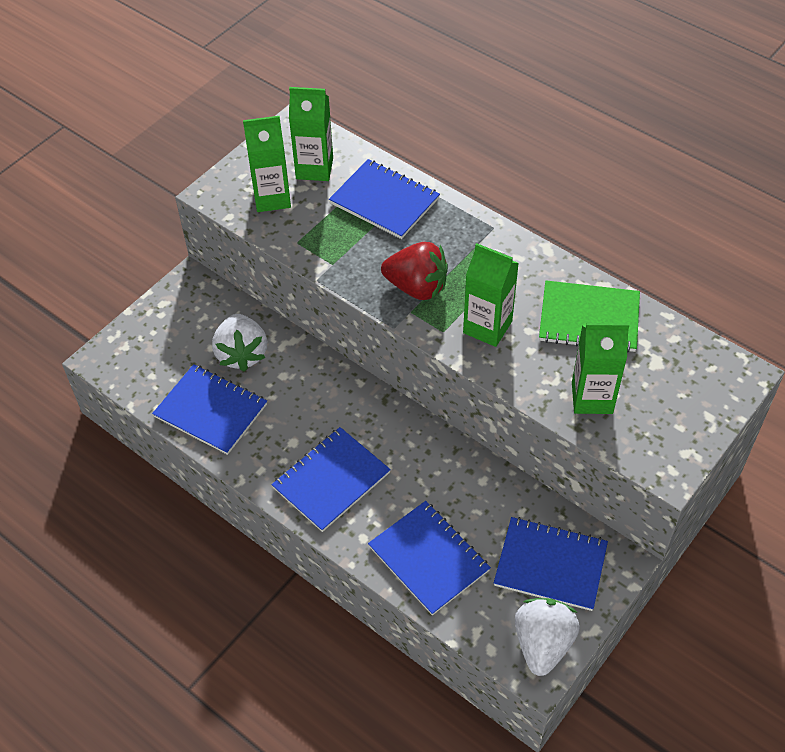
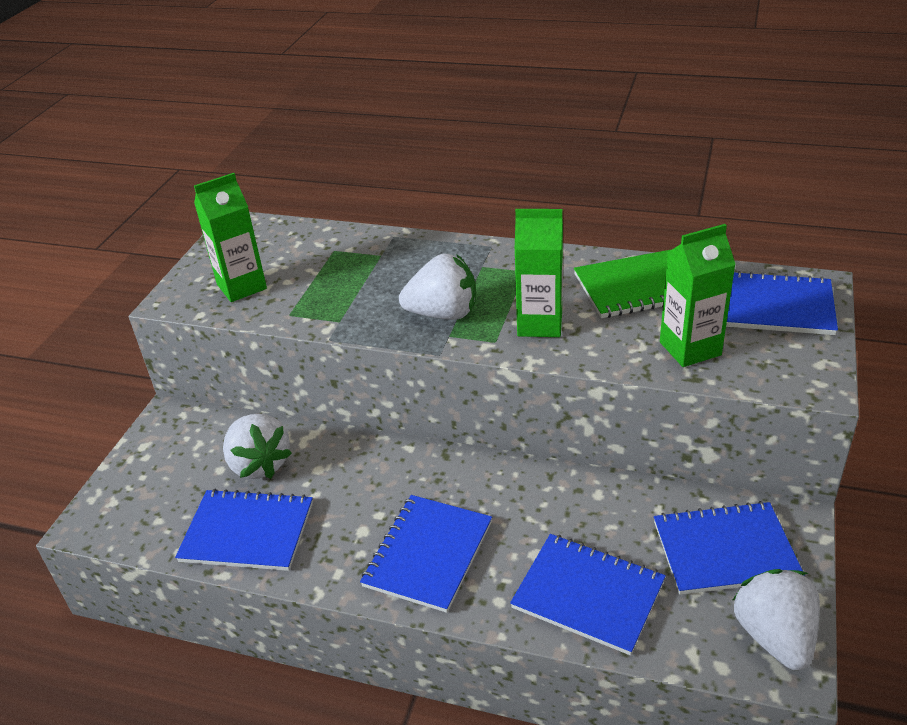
camera: 20 degrees left, 15 degrees down
(314, 168) = (276, 252): green carton -> none
(384, 201) = (366, 257): blue notebook -> blue notebook (774, 306)
(417, 287) = (443, 314): red strawberry -> white strawberry

